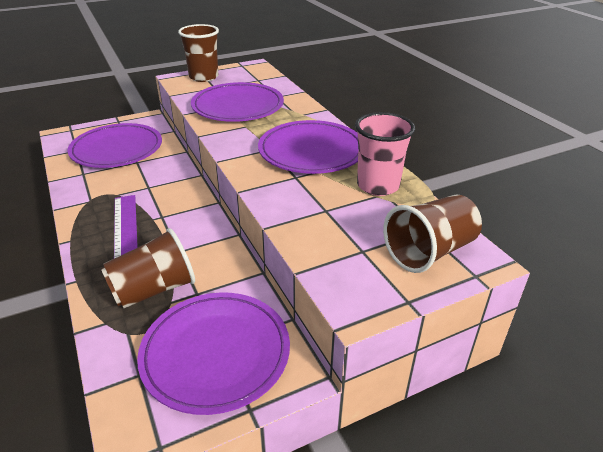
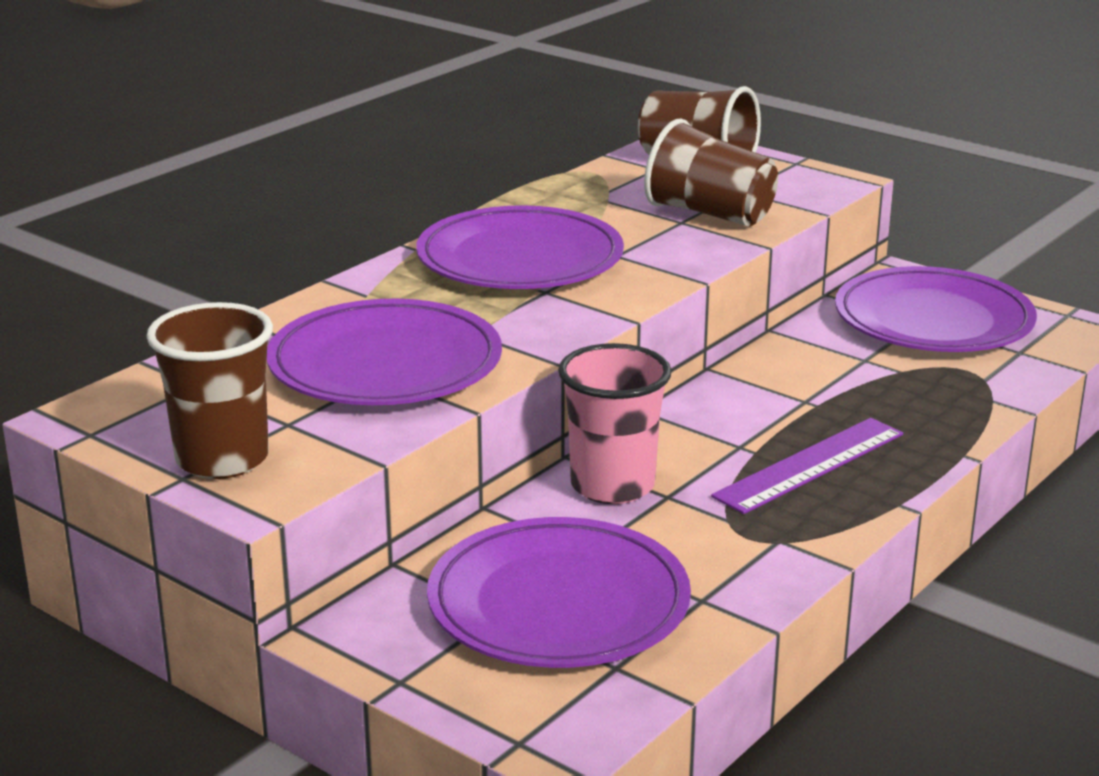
camera: 115 degrees left, 10 degrees down
(154, 289) = (898, 389): brown cup -> brown cup (710, 214)
(378, 186) = (578, 202): pink cup -> pink cup (612, 486)

